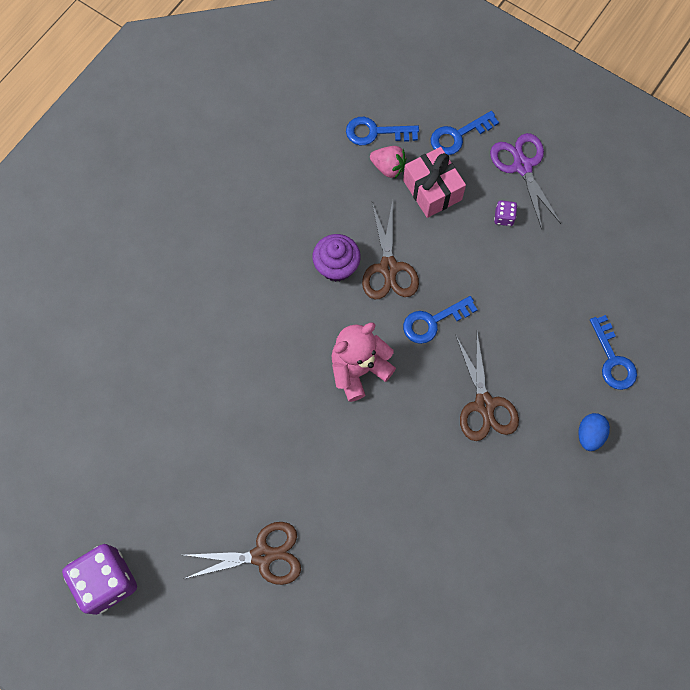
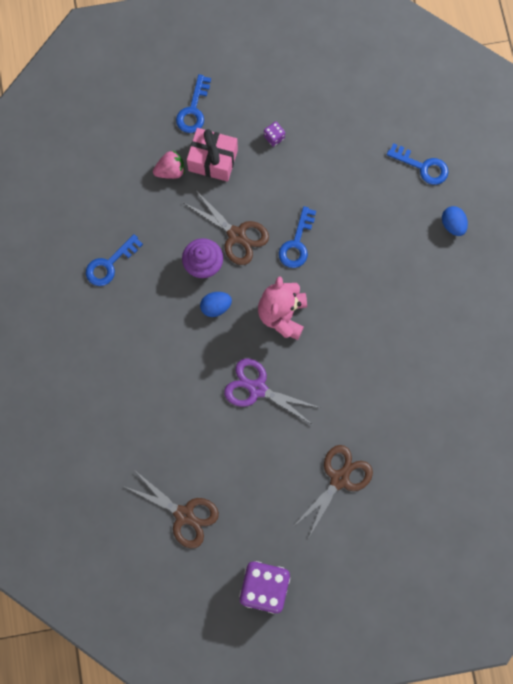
camera: 45 degrees left, 5 degrees up
(310, 310) = (216, 307): none -> blue egg
(375, 132) = (139, 155): blue key -> blue key (109, 264)
(484, 405) = (376, 265): brown scissors -> brown scissors (184, 515)
(522, 166) = (253, 93): purple scissors -> purple scissors (257, 388)

